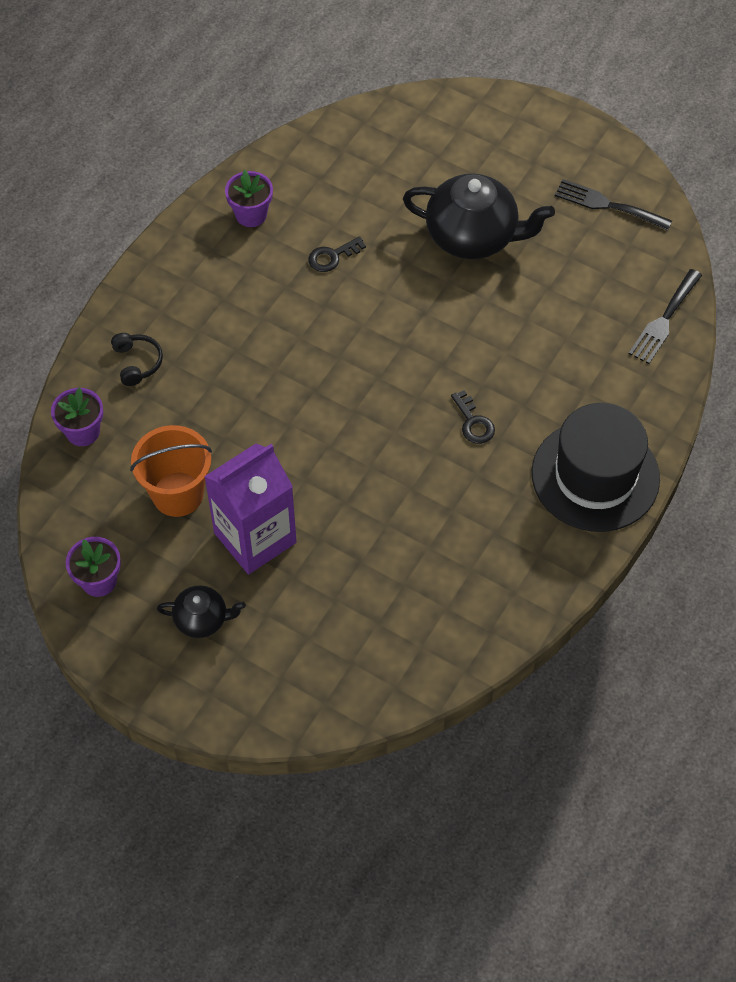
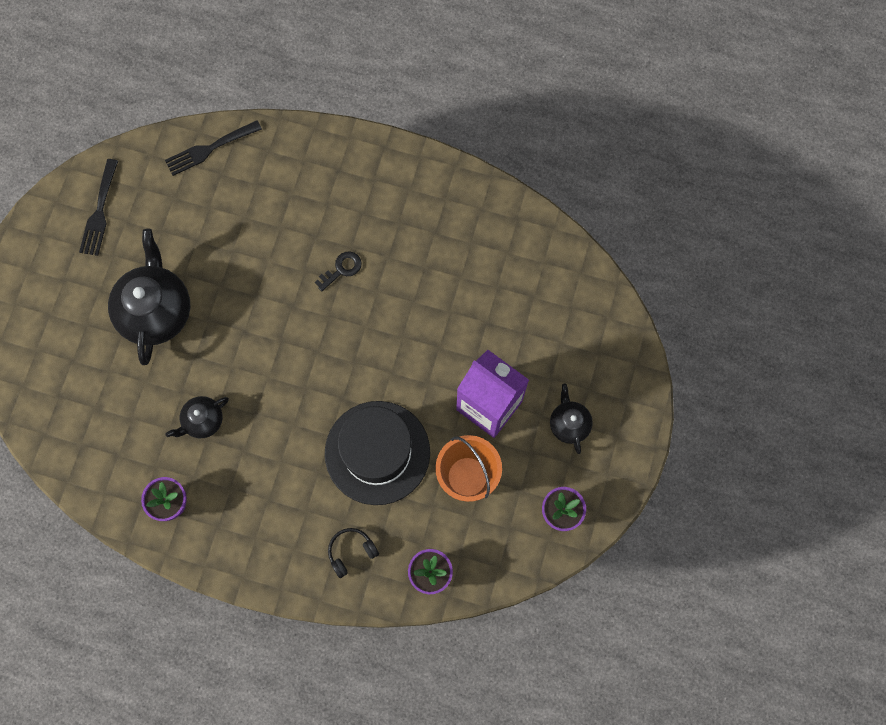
camera: 105 degrees left, 15 degrees up
(332, 256) = (202, 421): black key -> black teapot
(595, 476) = (367, 173): black hat -> black hat (377, 452)
(664, 320) = (209, 149): black fork -> black fork turned 135 degrees clockwise

